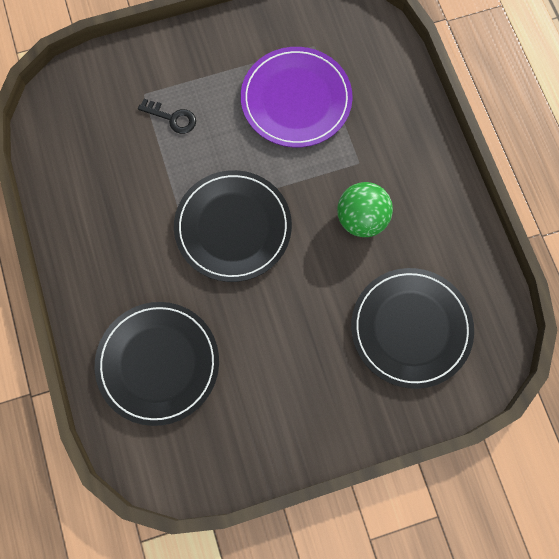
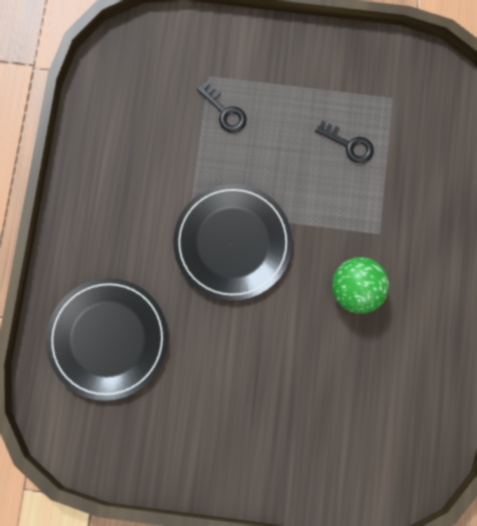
camera: 25 degrees right, 5 degrees up
(296, 99) = (349, 144): purple plate -> black key
(411, 328) = (351, 414): black plate -> none

